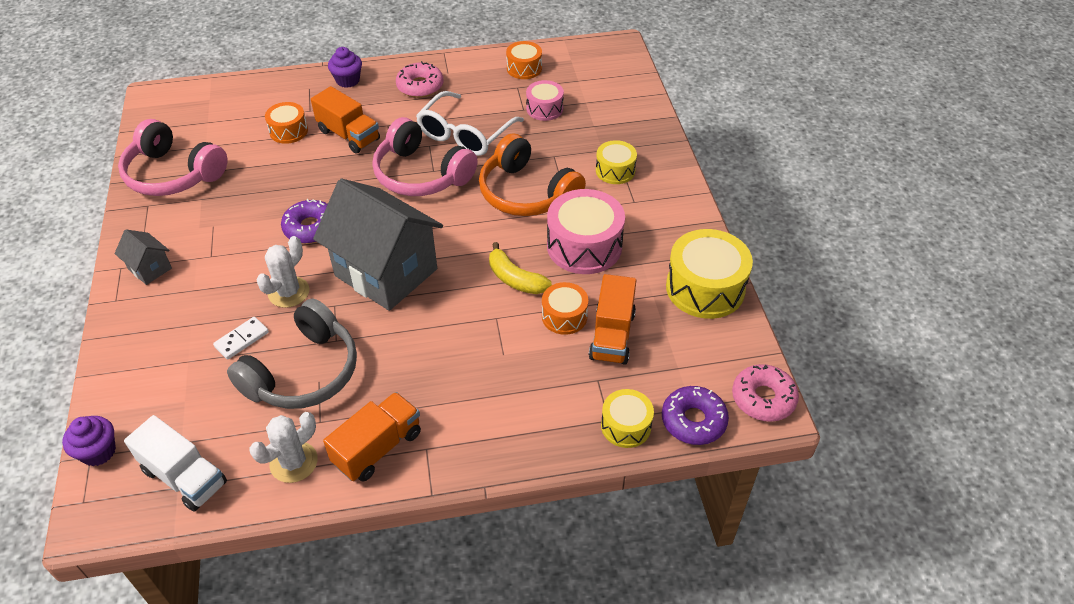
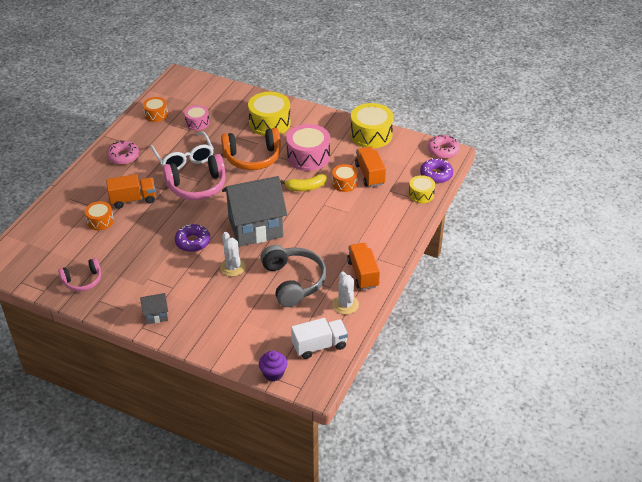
camera: 55 degrees left, 5 degrees down
(173, 174) = (83, 281): pink headphones -> pink headphones, size x0.60
(241, 339) = (248, 296): white domino -> none
(348, 80) = (83, 181): purple cupcake -> none
(612, 335) = (370, 174): orange truck -> orange truck turned 150 degrees counterclockwise
(615, 170) = (269, 123): yellow drum -> yellow drum, size x1.76

